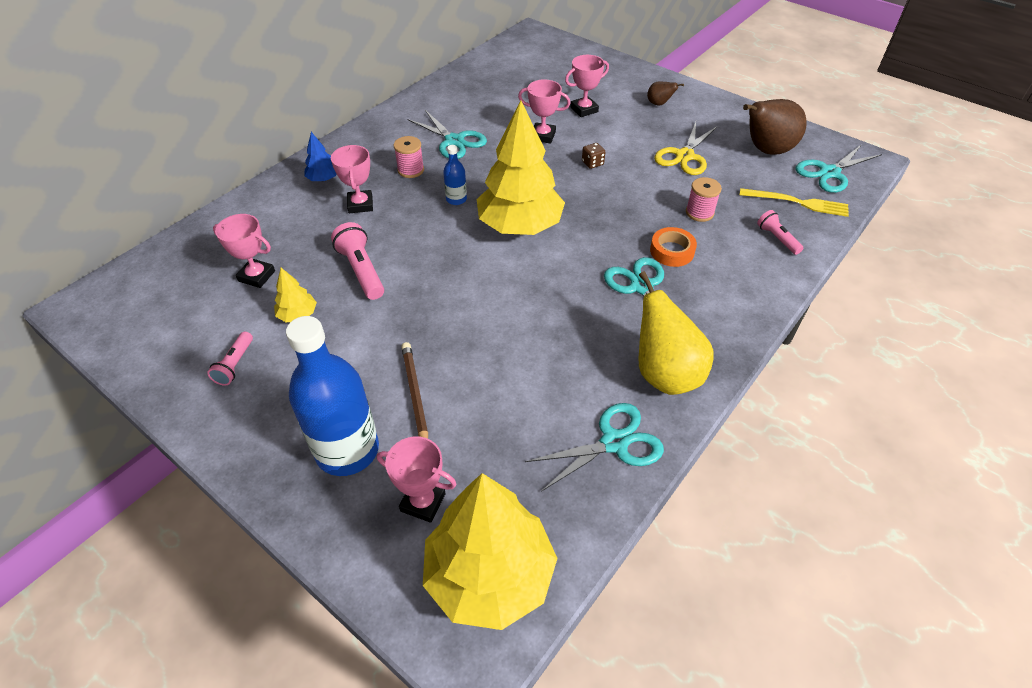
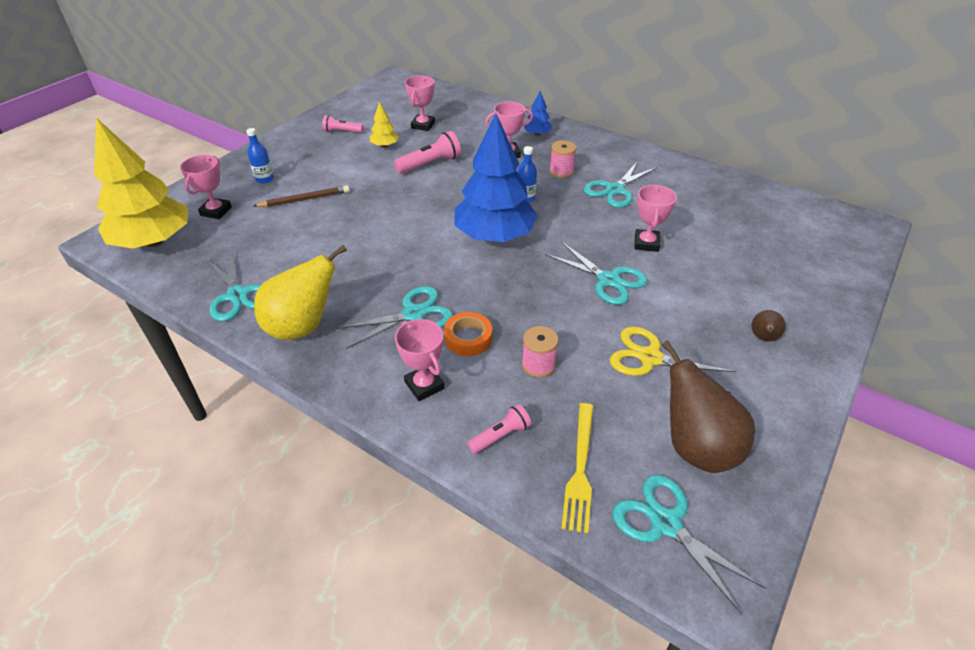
camera: 85 degrees right, 5 degrees down
(347, 450) = (264, 179): blue bottle -> blue bottle, size x0.45
(520, 225) = (494, 236): yellow tree -> blue tree
(584, 109) = (714, 272): pink trophy -> pink trophy (424, 385)
(592, 163) = (608, 280): brown dice -> turquoise scissors

